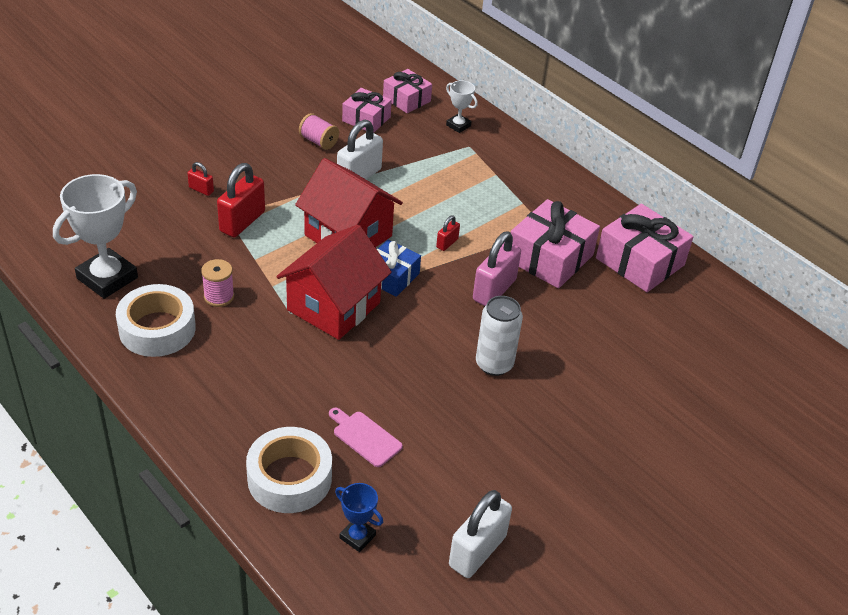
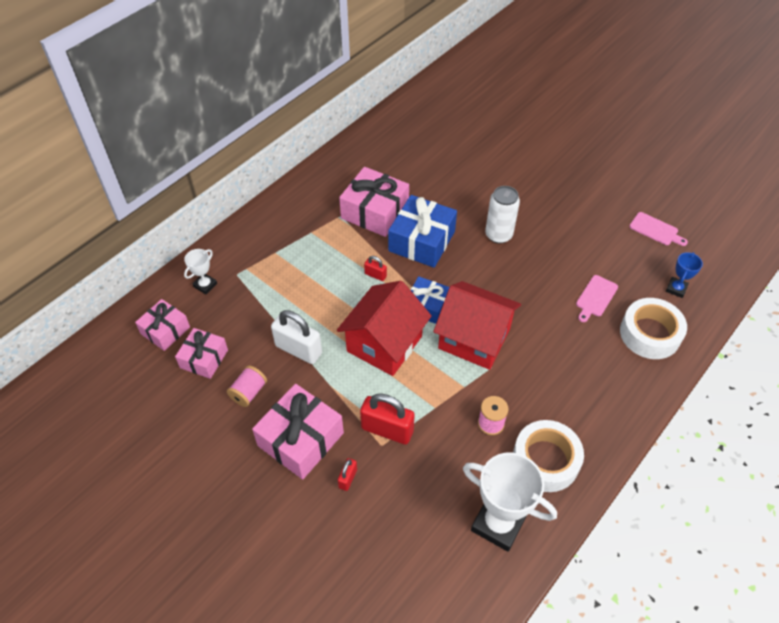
camera: 95 degrees left, 10 degrees up
(477, 551) = (656, 230): white padlock -> pink cutting board
(494, 290) = (422, 241): pink padlock -> blue gift
(640, 262) = (365, 163): pink gift -> pink gift (301, 439)

